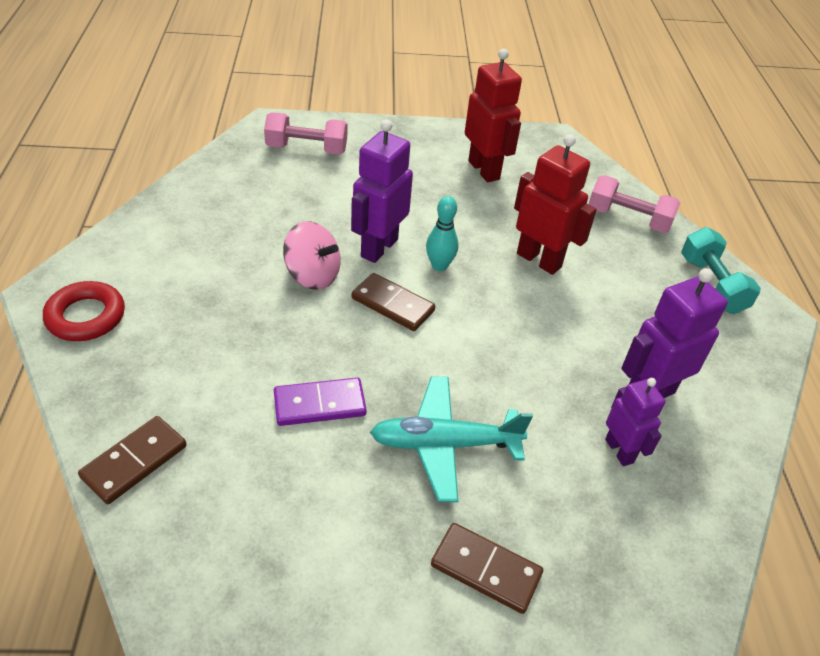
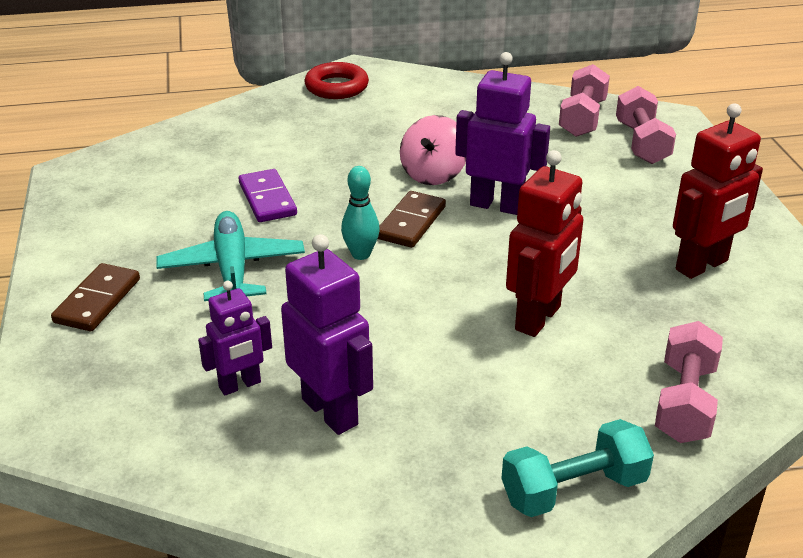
camera: 85 degrees right, 10 degrees down
(134, 462) = (196, 133): brown domino -> none
(250, 167) = (582, 118): none -> pink dumbbell
(439, 266) = (487, 246): turquoise bowling pin -> turquoise bowling pin (361, 254)

